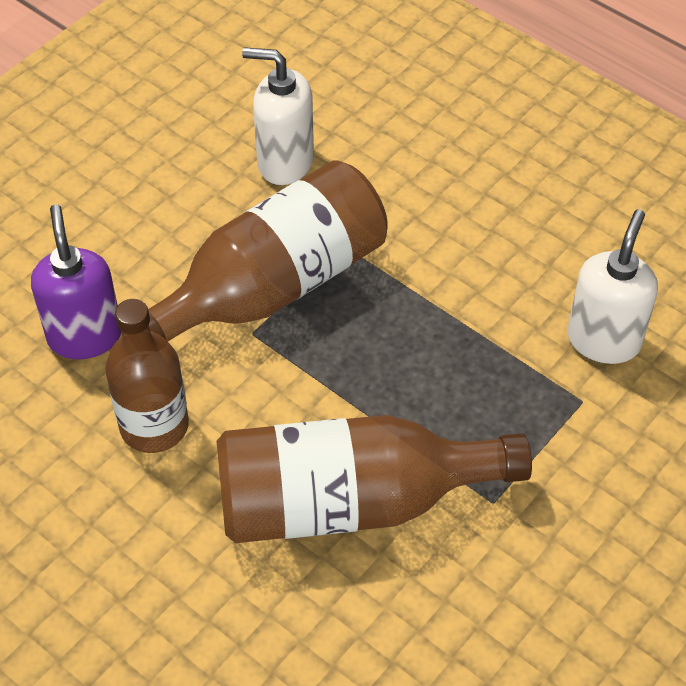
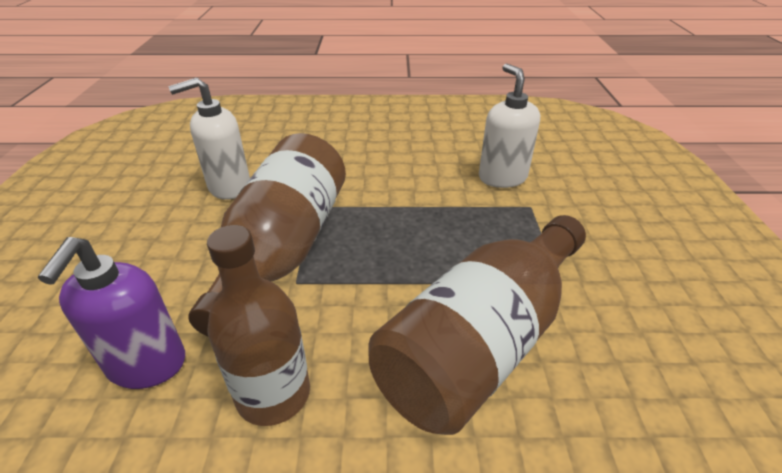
camera: 40 degrees left, 15 degrees down
(85, 336) = (146, 364): purple soap dispenser -> purple soap dispenser turned 120 degrees counterclockwise

